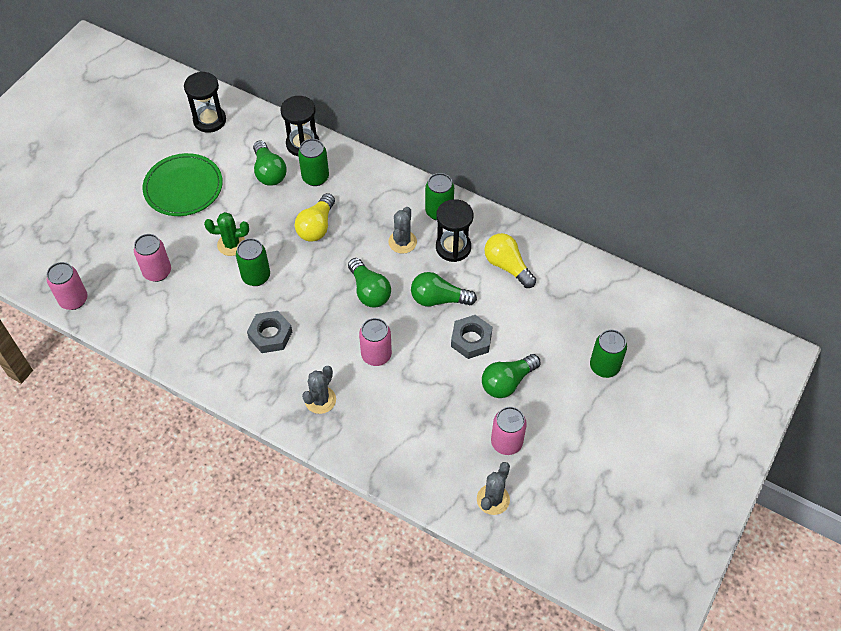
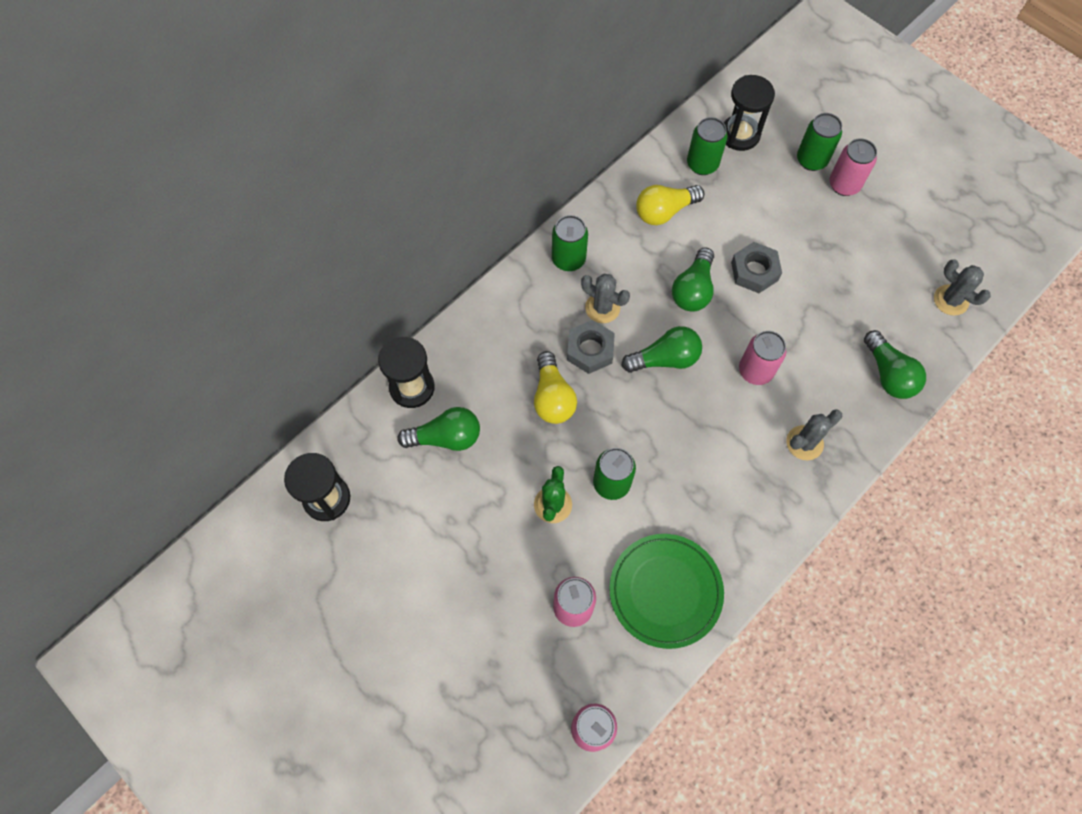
camera: 75 degrees left, 10 degrees up
(183, 187) = (437, 552): green plate -> green plate (665, 591)
(270, 335) = (703, 482): grey nut -> grey nut (590, 350)
(315, 177) = (473, 383): green can -> green can (702, 164)
(316, 226) = (552, 397): yellow light bulb -> yellow light bulb turned 45 degrees clockwise
(320, 400) = (804, 443): grey cactus -> grey cactus turned 75 degrees counterclockwise
(453, 247) = (624, 257): black hourglass -> black hourglass (740, 135)
(506, 442) = (887, 271): pink can -> pink can (844, 185)
(507, 382) = (814, 251): green light bulb -> green light bulb (888, 374)

